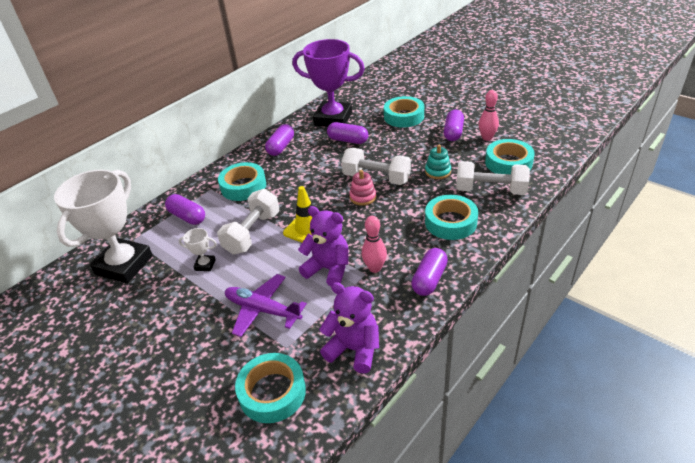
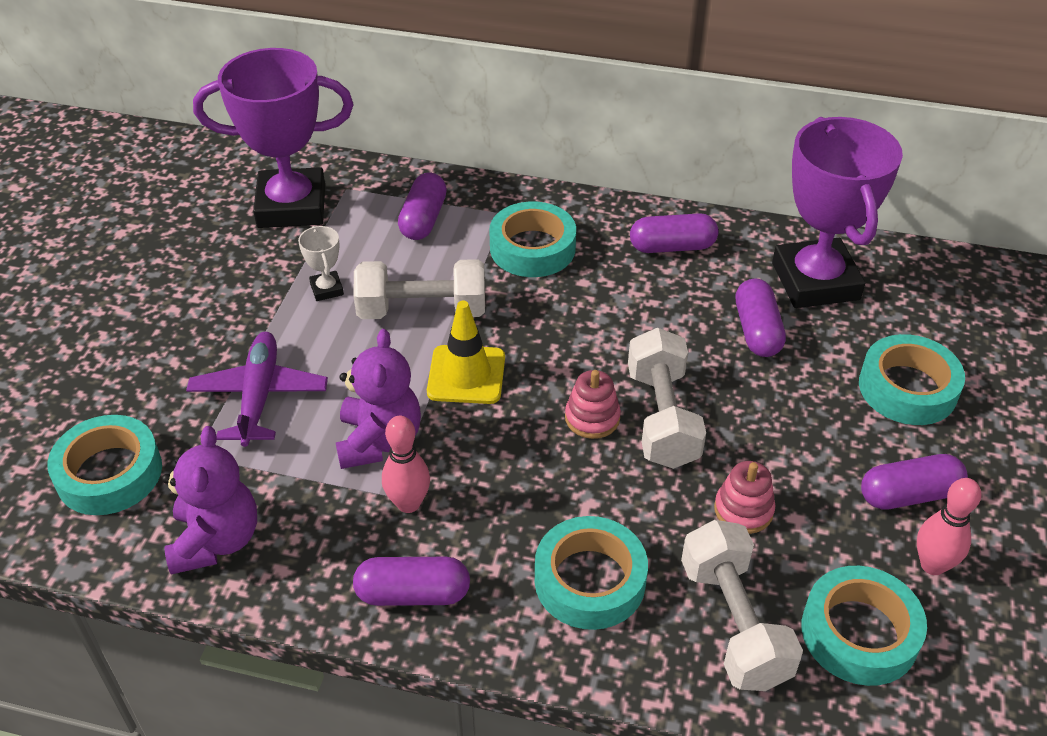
camera: 60 degrees right, 5 degrees up
(124, 265) = (291, 206): white trophy -> purple trophy
(438, 171) = (743, 510): turquoise stacking toy -> pink stacking toy

